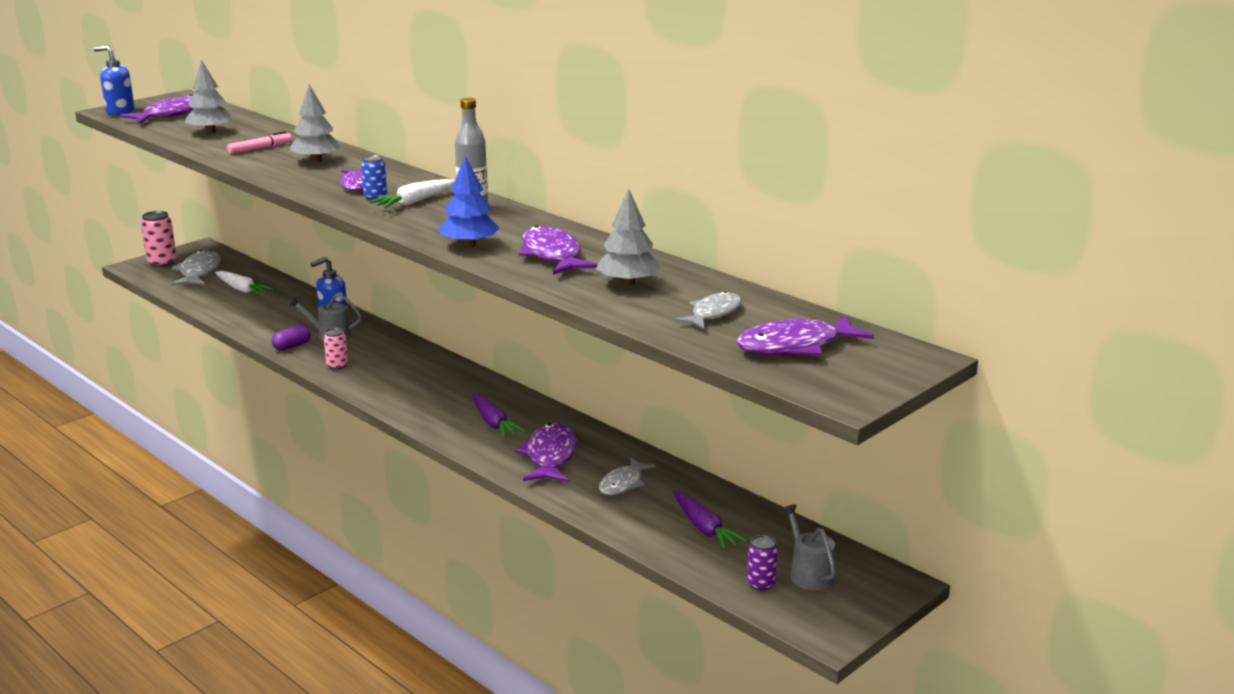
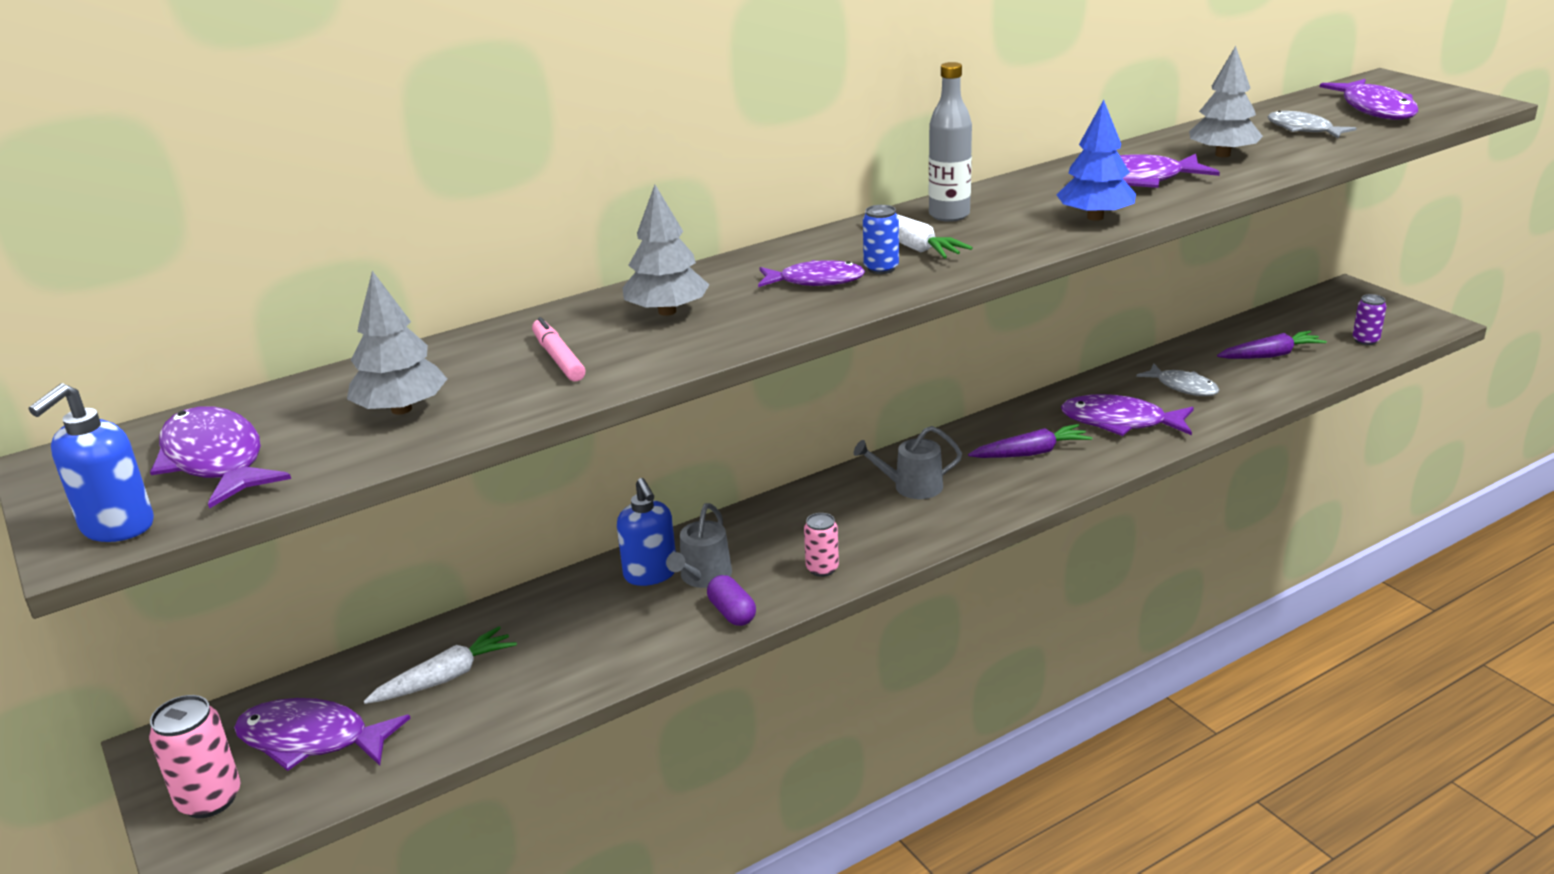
camera: 75 degrees left, 5 degrees up
(199, 272) = (311, 739): grey fish -> purple fish
(809, 573) = (1342, 320): grey watering can -> grey watering can (912, 487)

